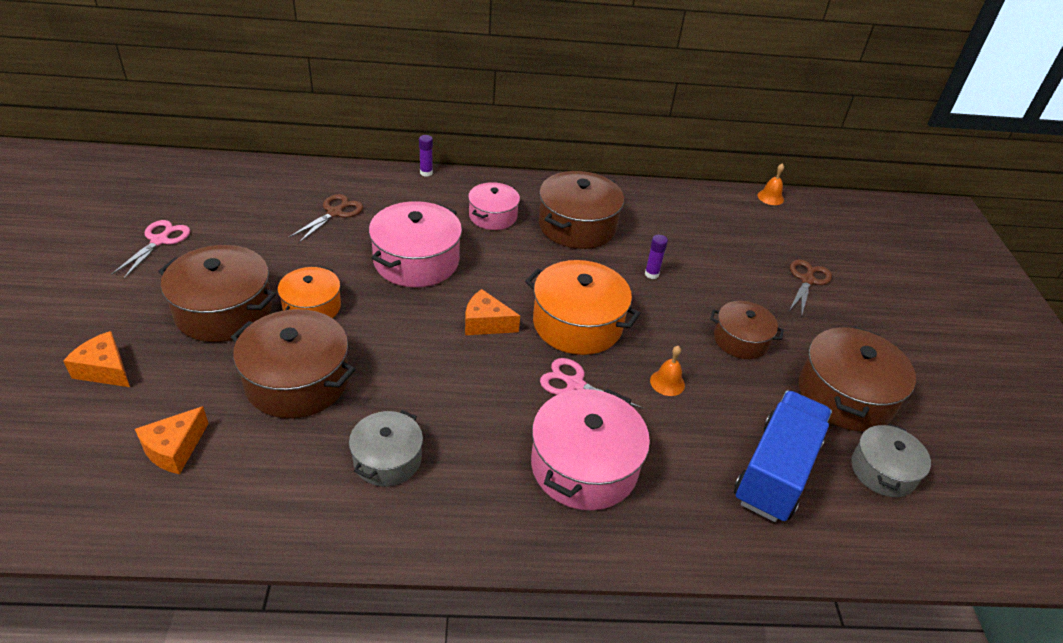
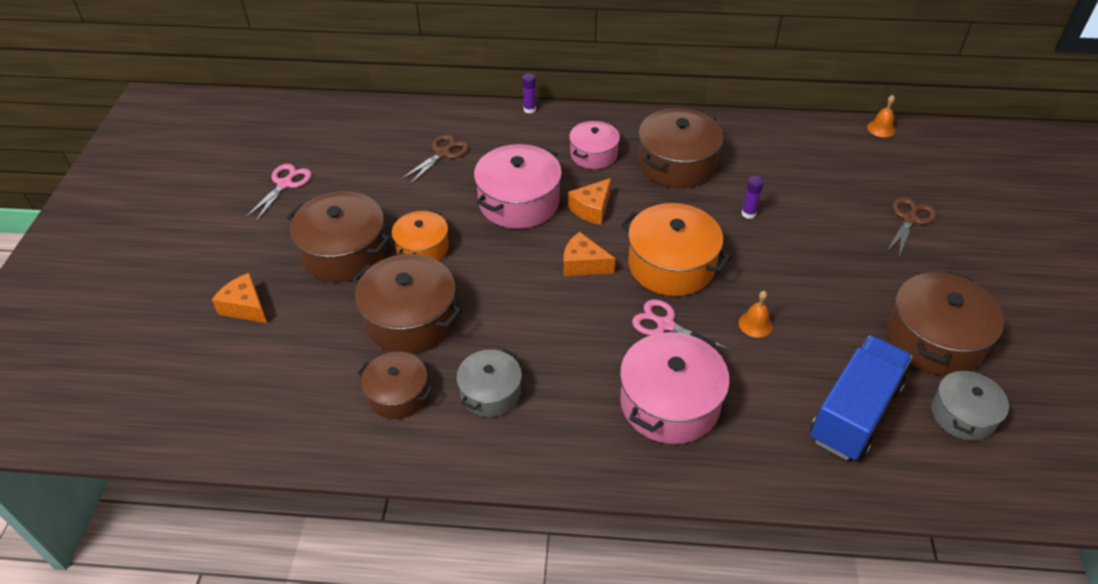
camera: 10 degrees right, 5 degrees up
(174, 449) = (307, 379): orange cheese -> orange cheese (591, 209)
(741, 340) = (833, 282): brown pot -> brown pot (398, 394)

